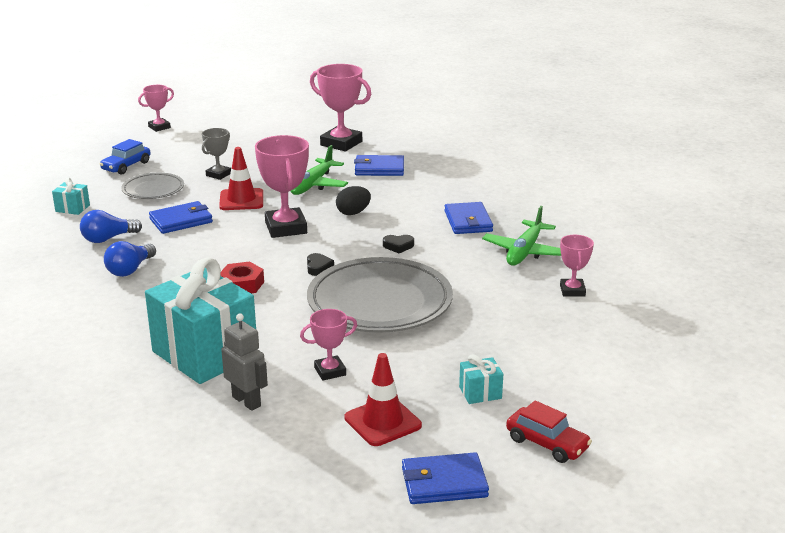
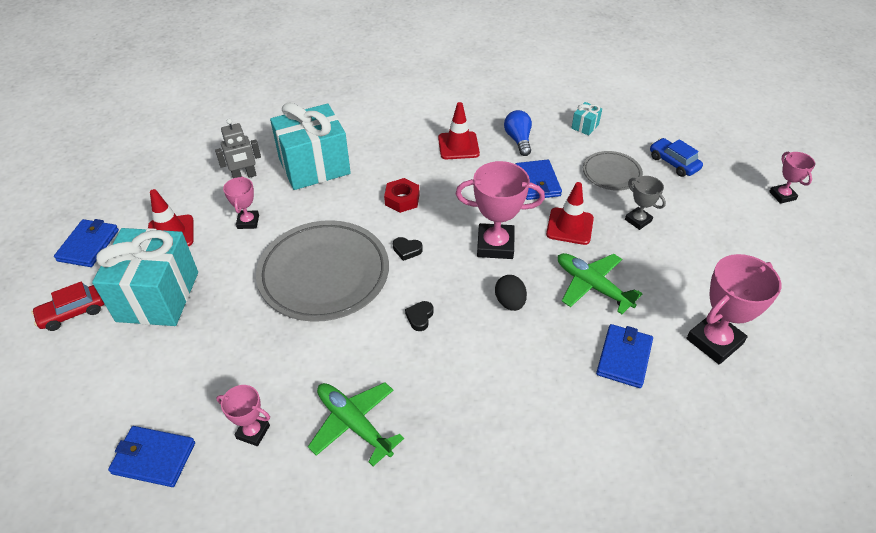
camera: 110 degrees right, 20 degrees up
(130, 270) = (458, 146): blue light bulb -> red traffic cone
(468, 221) = (449, 397): blue wallet -> blue wallet (154, 458)
(480, 393) = (158, 296): turquoise gift -> turquoise gift, size x2.47

